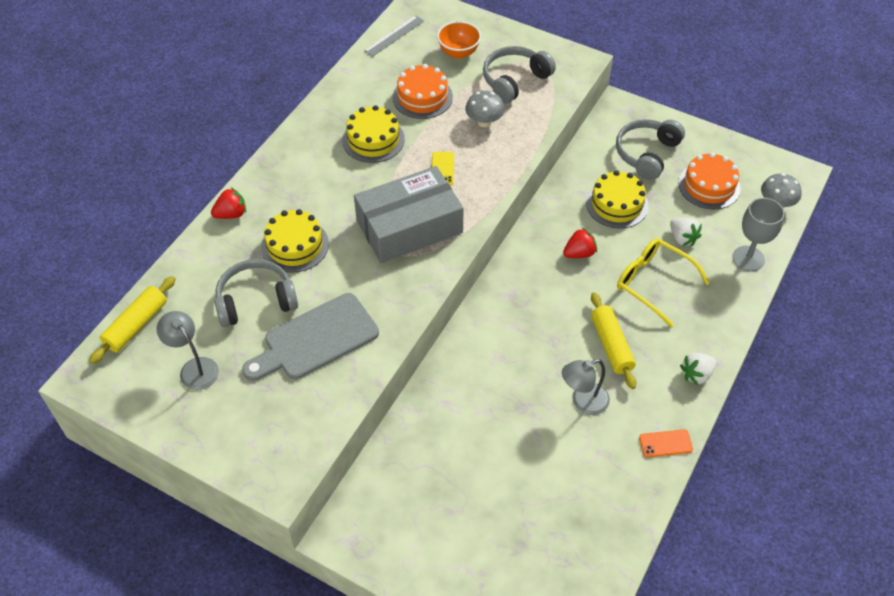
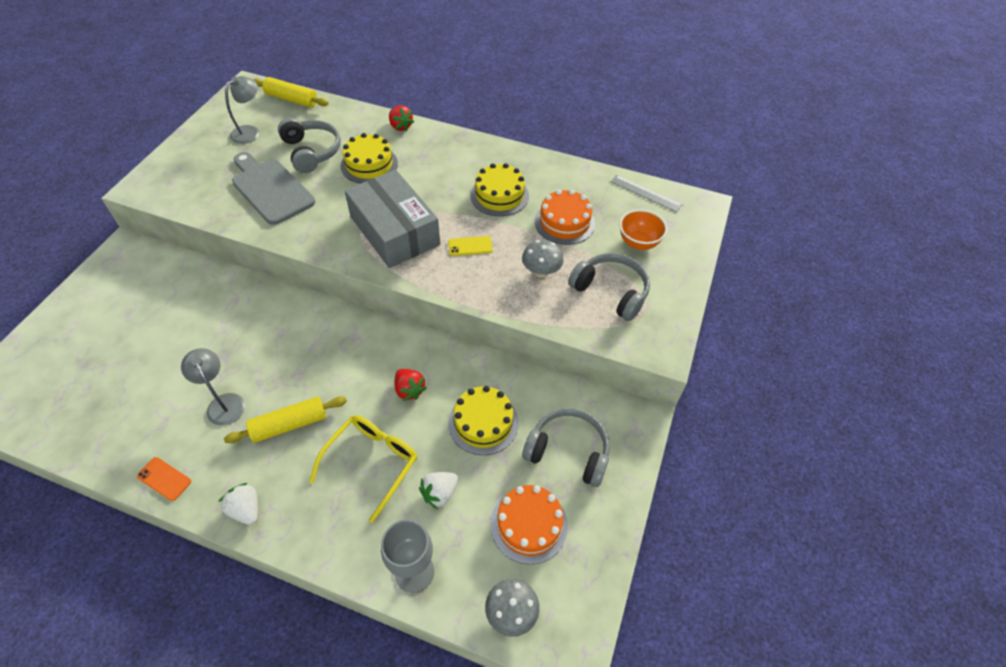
camera: 80 degrees right, 0 degrees up
(665, 443) = (164, 479): orange phone -> orange phone turned 45 degrees counterclockwise

